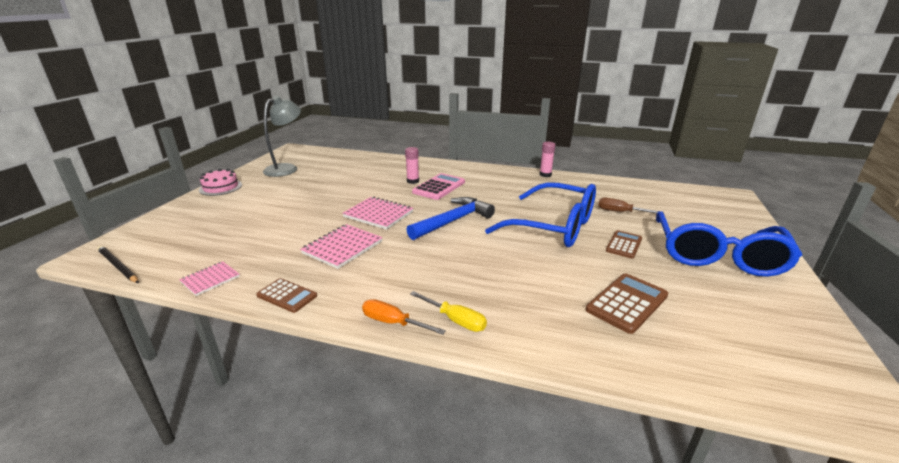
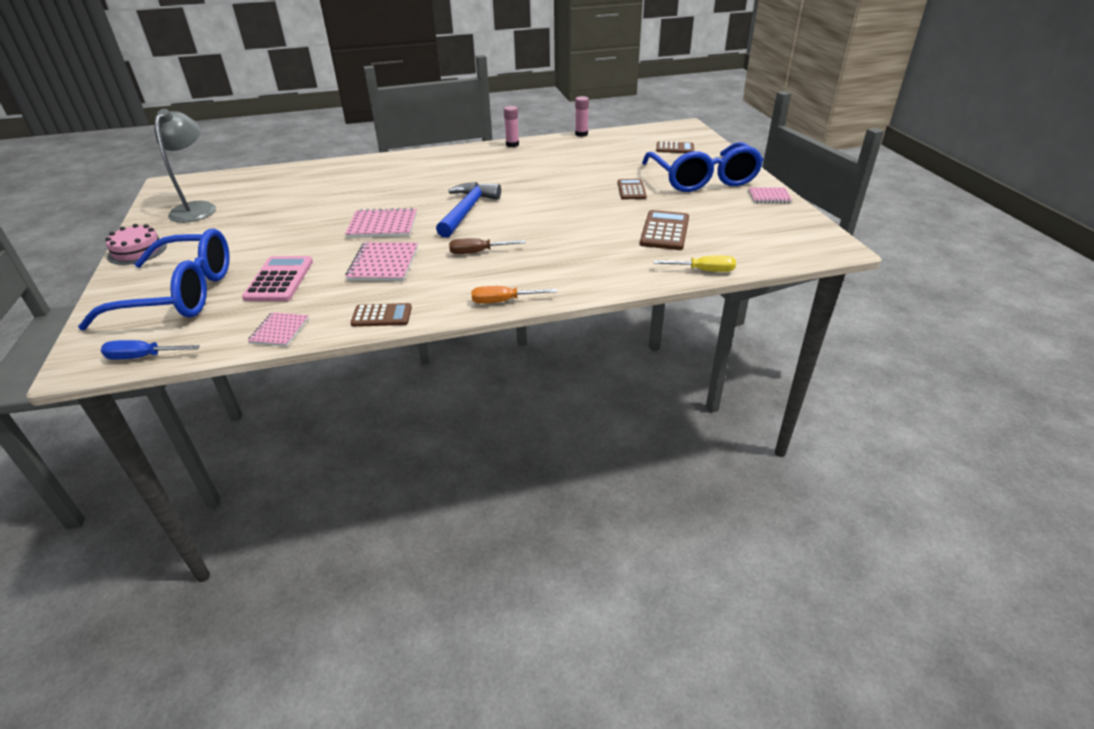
camera: 30 degrees left, 10 degrees up
(118, 266) = (143, 357): black pencil -> blue screwdriver
(413, 181) = (379, 184): pink glue stick -> pink glue stick (581, 134)
(439, 187) = (416, 183): pink calculator -> pink calculator (279, 280)
(455, 320) = (551, 283): yellow screwdriver -> yellow screwdriver (703, 270)
(553, 226) = (563, 191): blue glasses -> blue glasses (180, 294)
(620, 212) = (608, 163): brown screwdriver -> brown screwdriver (478, 252)
(705, 214) = (675, 148): none -> brown calculator
(796, 302) = (769, 196): none -> pink notebook

